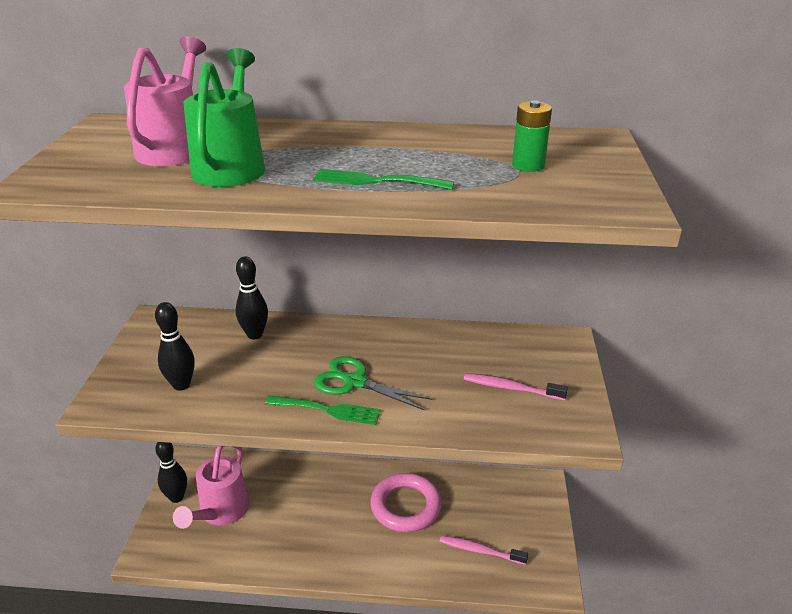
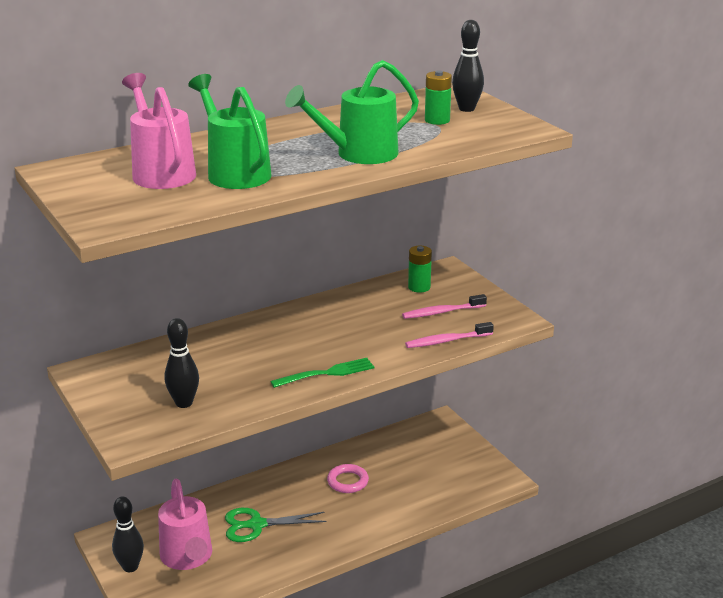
camera: 35 degrees left, 5 degrees down
(255, 334) = (197, 349): black bowling pin -> black bowling pin (466, 109)
(355, 382) = (325, 349): green scissors -> green scissors (257, 525)
(378, 181) = (358, 154): green fork -> green watering can
(405, 506) = (347, 481): pink ring -> pink ring, size x0.59
(480, 551) = (434, 483): pink toothbrush -> pink toothbrush (446, 341)
(517, 349) = (419, 287): none -> green battery

